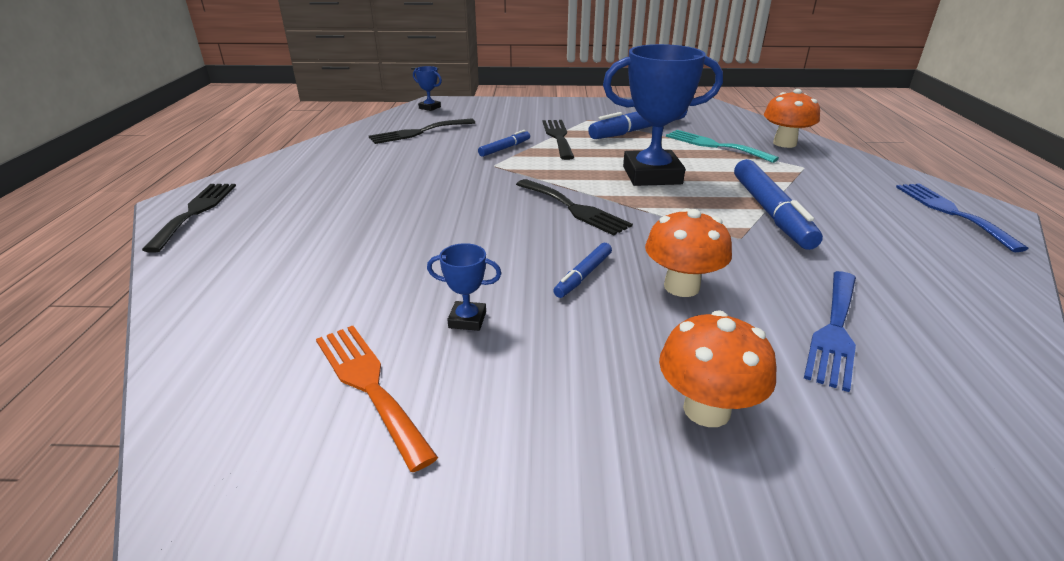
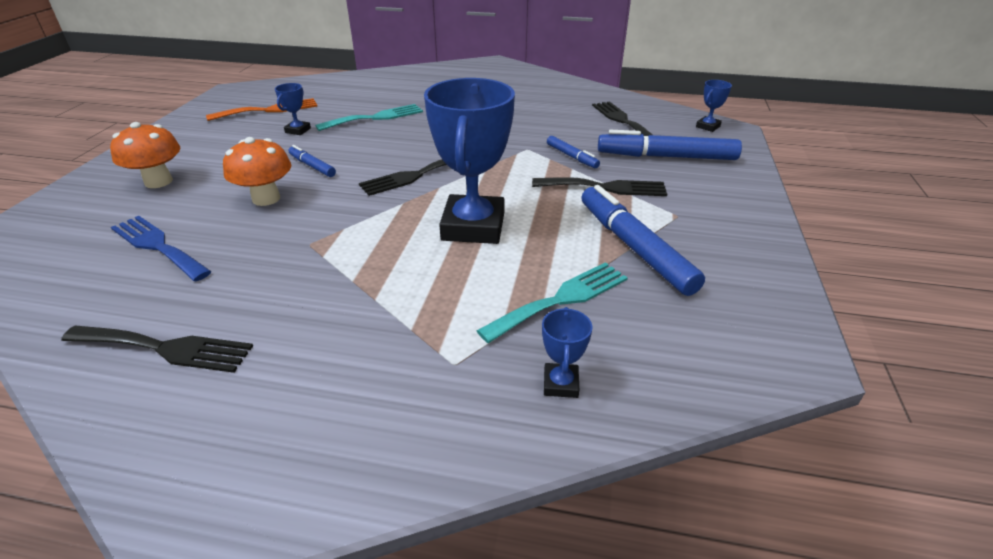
camera: 100 degrees right, 5 degrees up
(195, 212) = (477, 67): black fork -> black fork (165, 348)
(410, 260) = (375, 118): none -> turquoise fork
(770, 212) = (343, 280): blue marker -> blue marker (666, 157)
(784, 143) = (561, 384): orange mushroom -> blue trophy
(951, 212) = (232, 458): blue fork -> none

